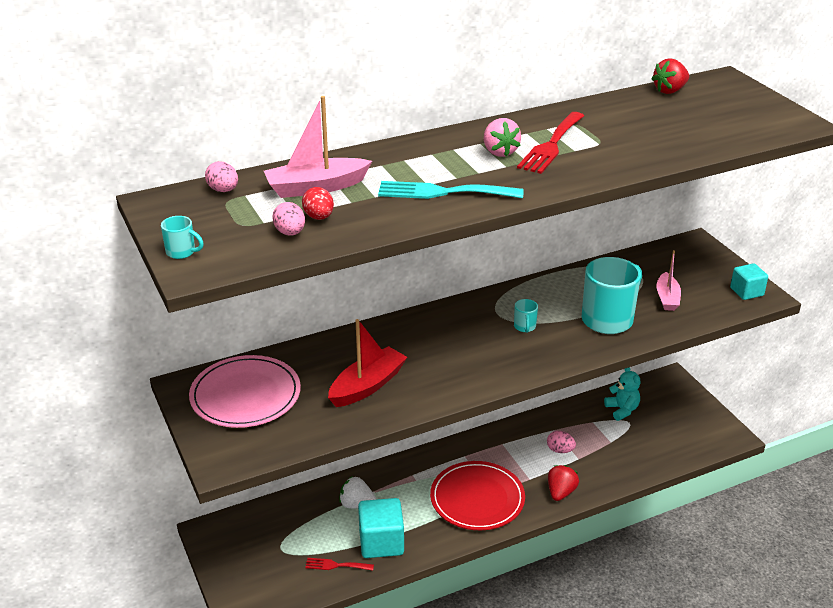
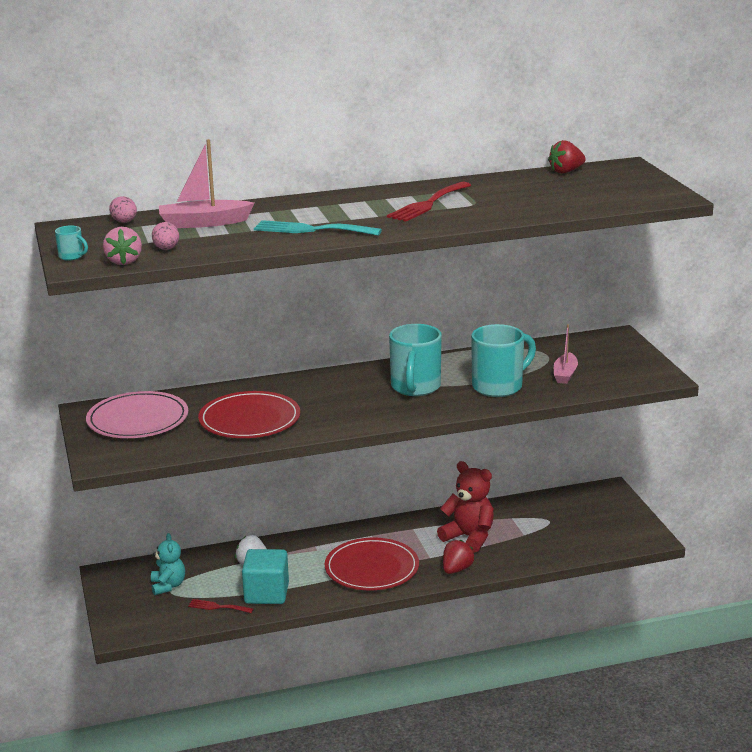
camera: 10 degrees right, 10 degrees down
(319, 217) = (196, 241): red egg -> none
(367, 386) = (249, 419): red boat -> red plate
(499, 152) = (378, 206): pink strawberry -> pink strawberry (124, 261)
(524, 327) = (415, 387): turquoise mug -> turquoise mug, size x2.32
(560, 450) = (469, 537): pink egg -> red teddy bear
(622, 410) = (546, 510): turquoise teddy bear -> turquoise teddy bear (168, 586)
(746, 292) = (647, 374): turquoise cube -> none

